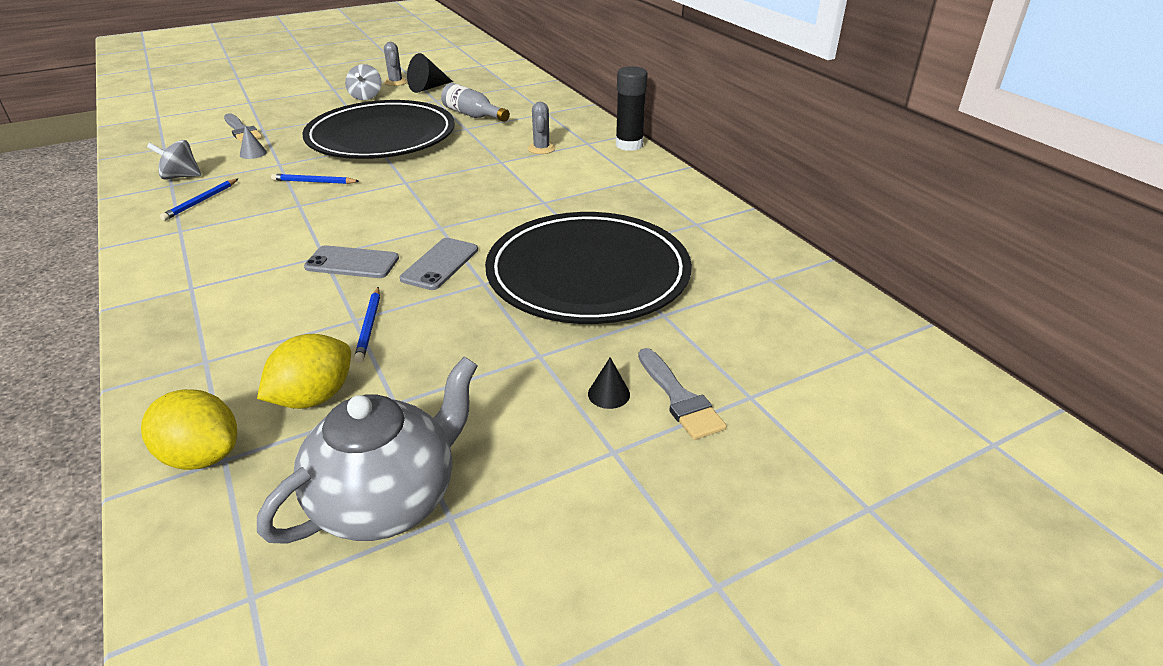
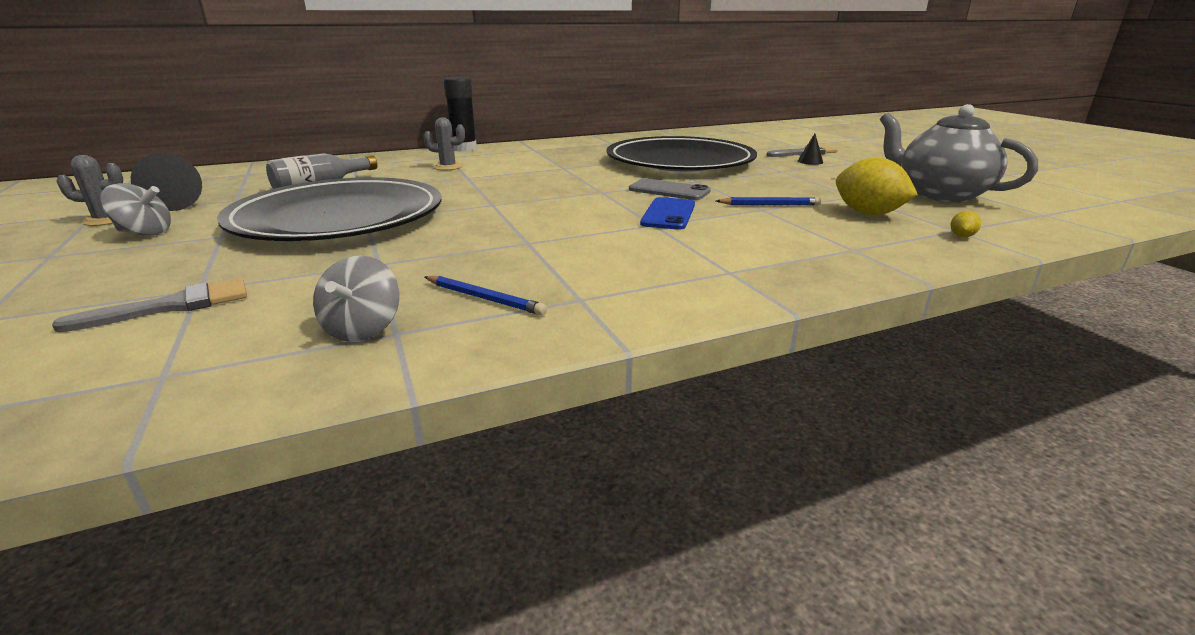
camera: 85 degrees left, 10 degrees down
(202, 456) = (961, 236): yellow lemon -> yellow lemon, size x0.42
(253, 153) = (310, 285): grey cone -> none
(314, 182) = (461, 240): blue pencil -> none
(352, 263) = (668, 214): grey phone -> blue phone

